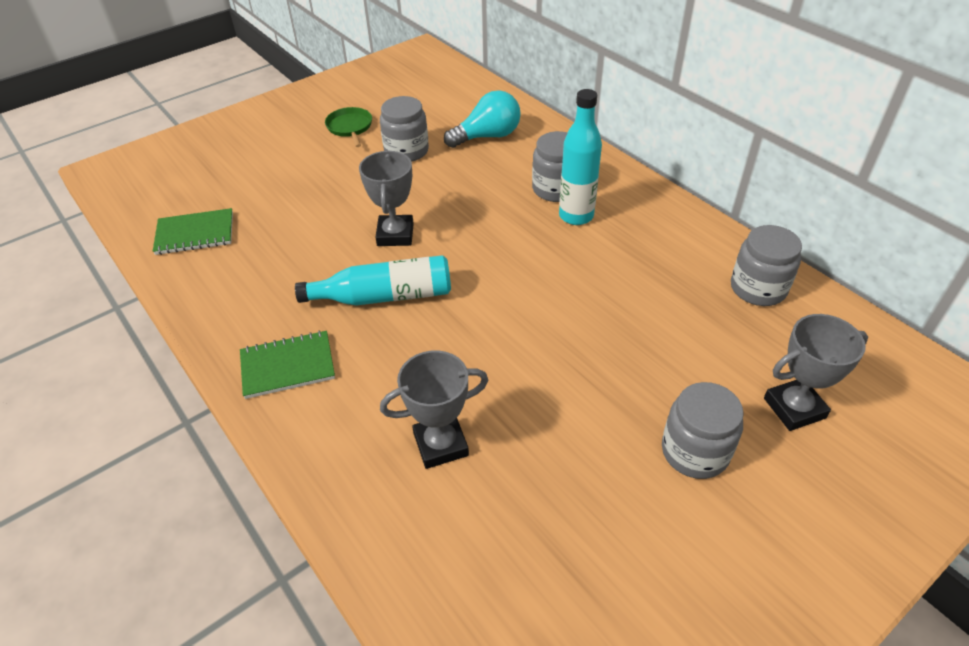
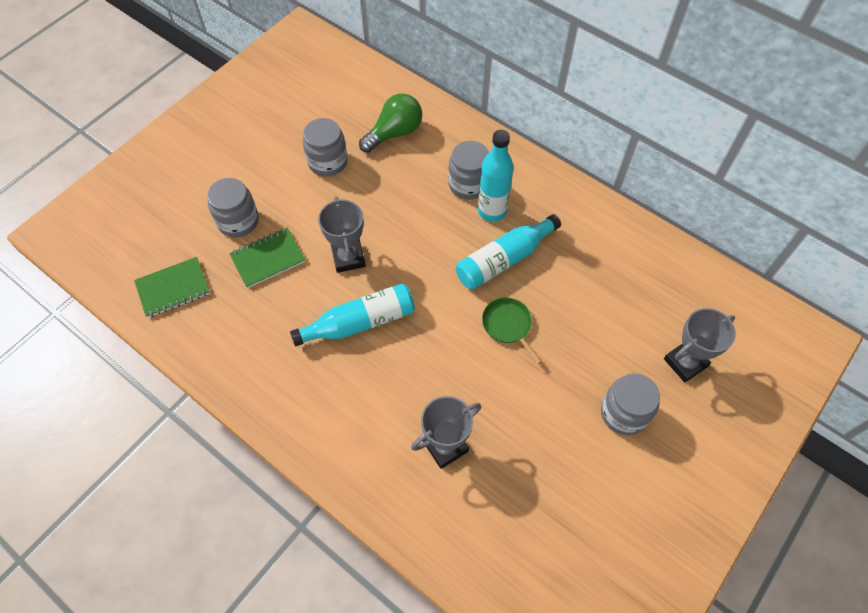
camera: 15 degrees left, 15 degrees up
(288, 366) = (306, 404): green notebook -> green notebook (268, 259)
(350, 127) = (266, 141): green pan -> green pan (508, 325)
(487, 136) = (394, 133): turquoise light bulb -> green light bulb
(577, 262) = (504, 259): none -> turquoise bottle
(758, 288) = (645, 259): grey jar -> grey jar (238, 221)

